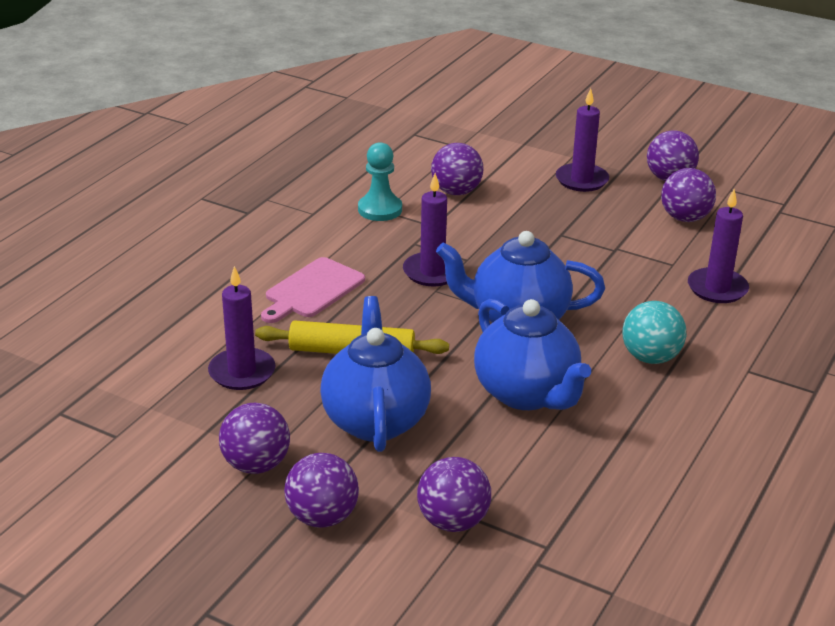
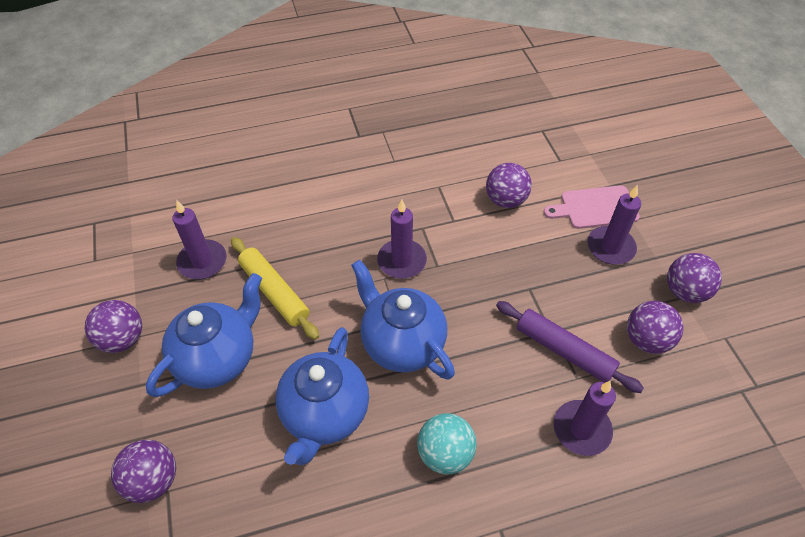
camera: 45 degrees right, 20 degrees up
(312, 290) = (315, 224): pink cutting board -> pink cutting board (595, 208)
(322, 517) = (101, 409): purple ball -> none
(380, 209) = (437, 184): turquoise pawn -> none
(641, 255) = (564, 351): none -> purple rolling pin

